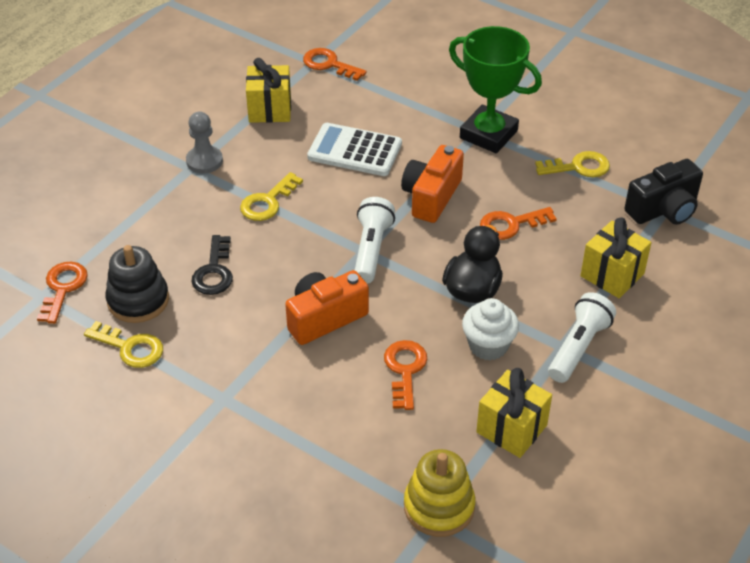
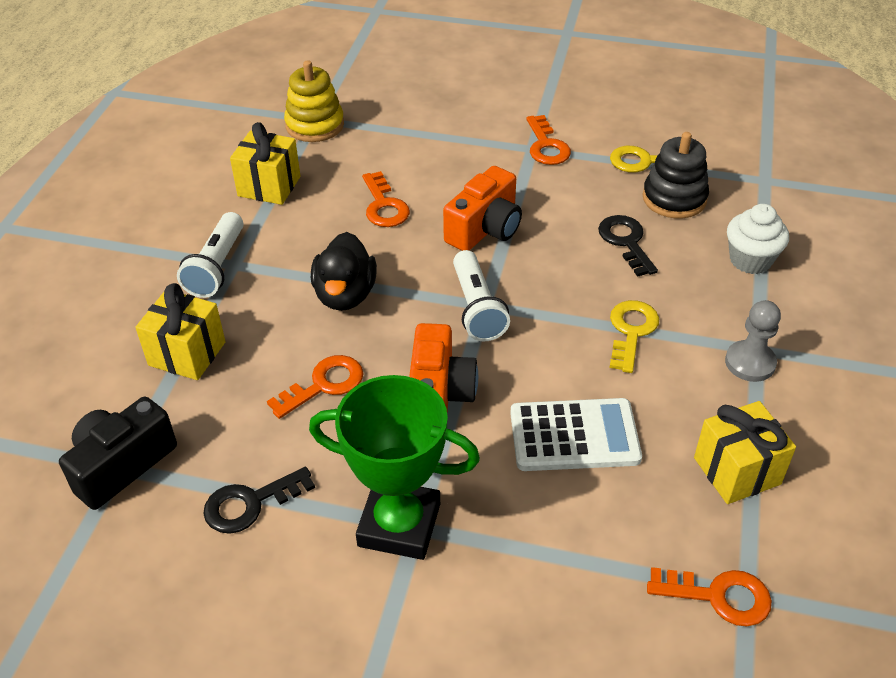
camera: 160 degrees right, 0 degrees up
(63, 288) = (753, 190): orange key -> orange key (546, 146)
(488, 346) = (310, 245): white cupcake -> white cupcake (750, 260)
(578, 167) = (250, 503): yellow key -> black key

